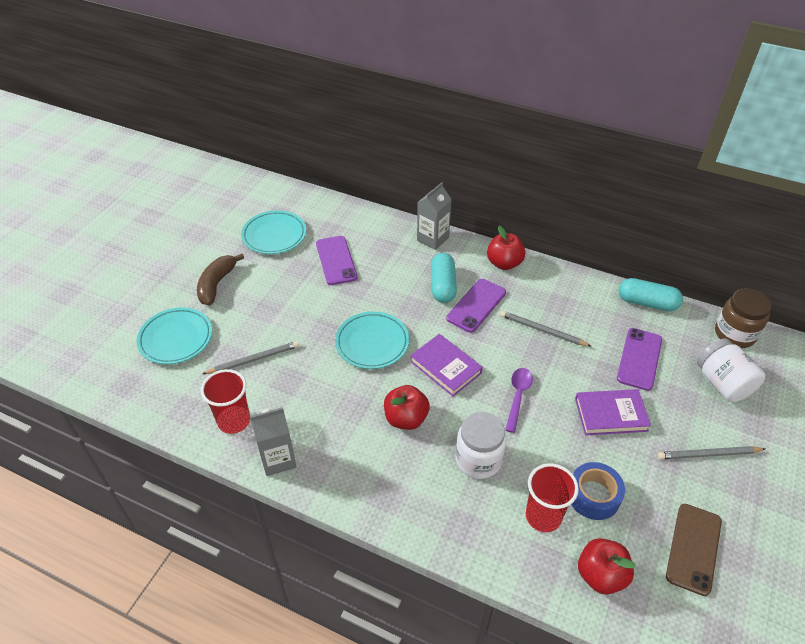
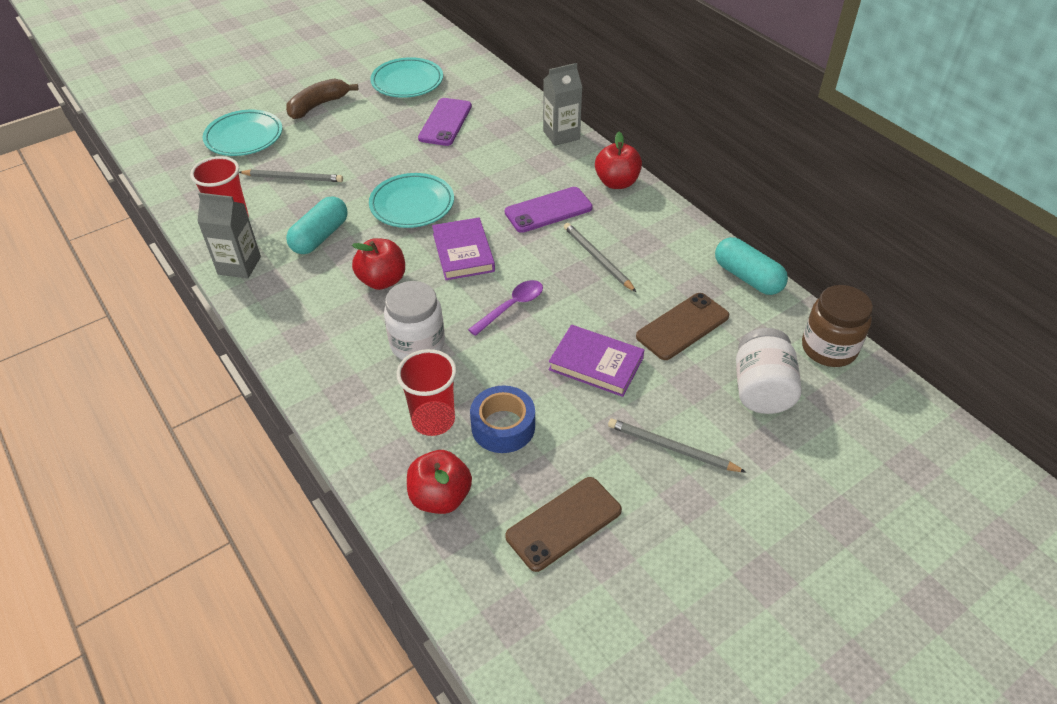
camera: 30 degrees right, 0 degrees up
(442, 286) = (530, 180): turquoise capsule -> turquoise capsule (320, 236)
(639, 359) = (682, 326): purple phone -> brown phone

